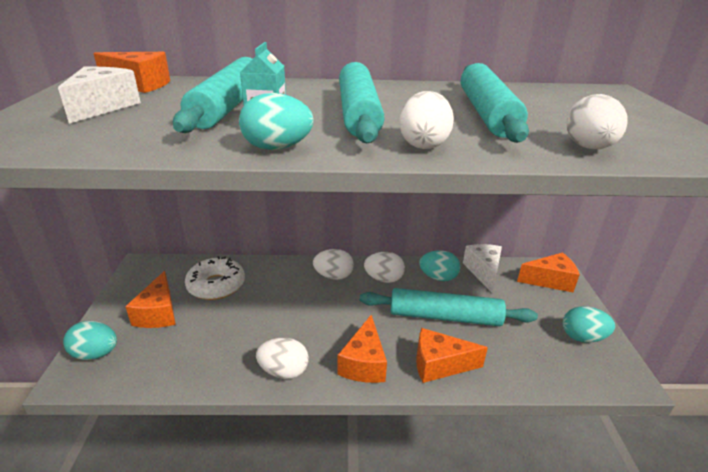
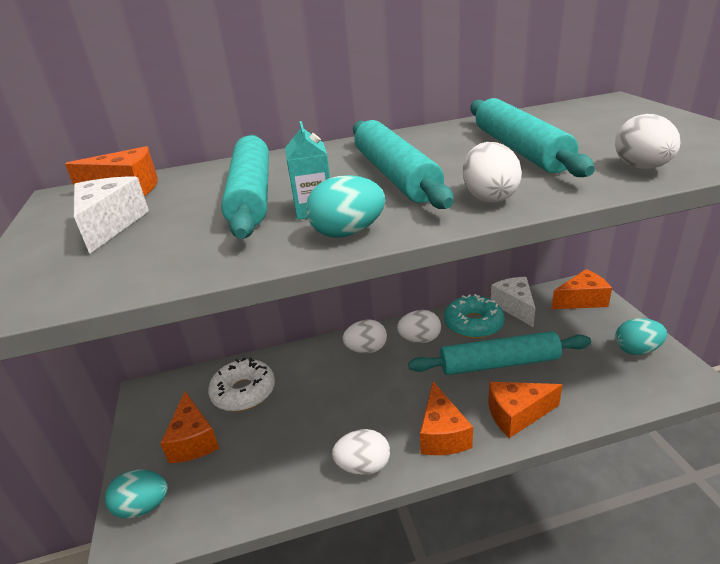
camera: 10 degrees left, 0 degrees up
(438, 277) = (473, 324): turquoise egg -> turquoise donut

